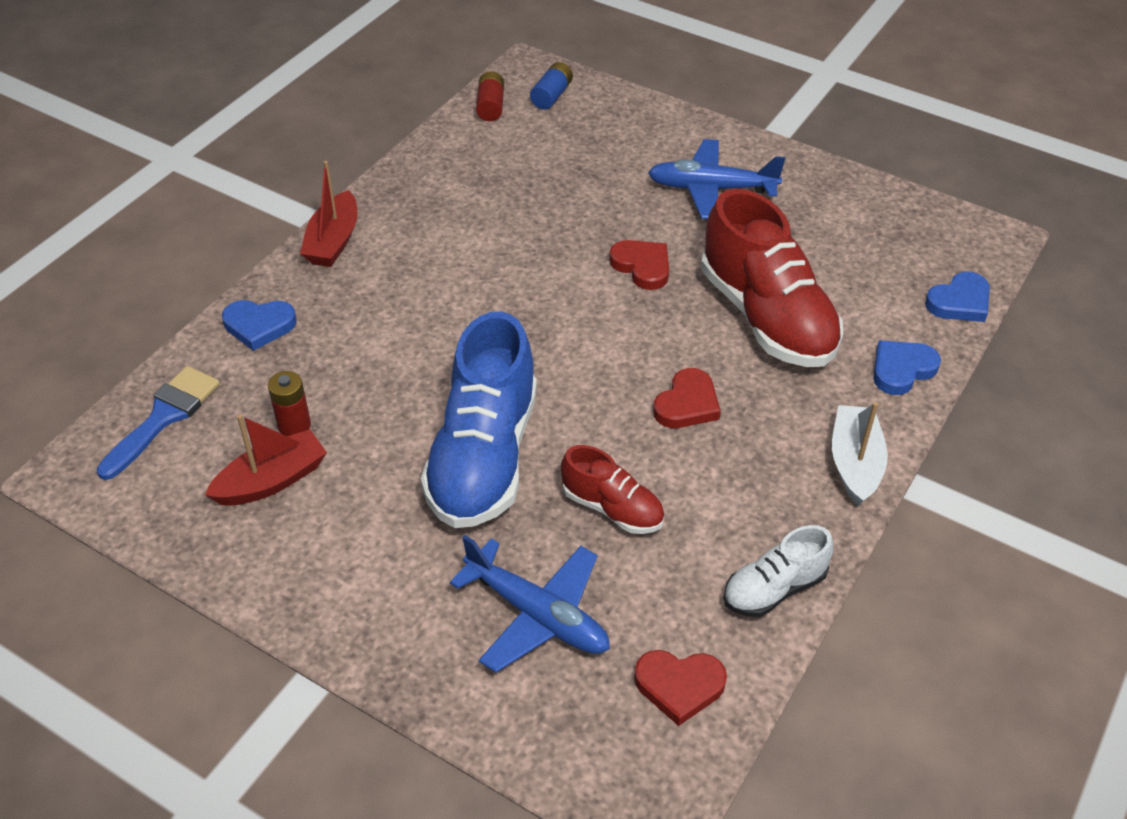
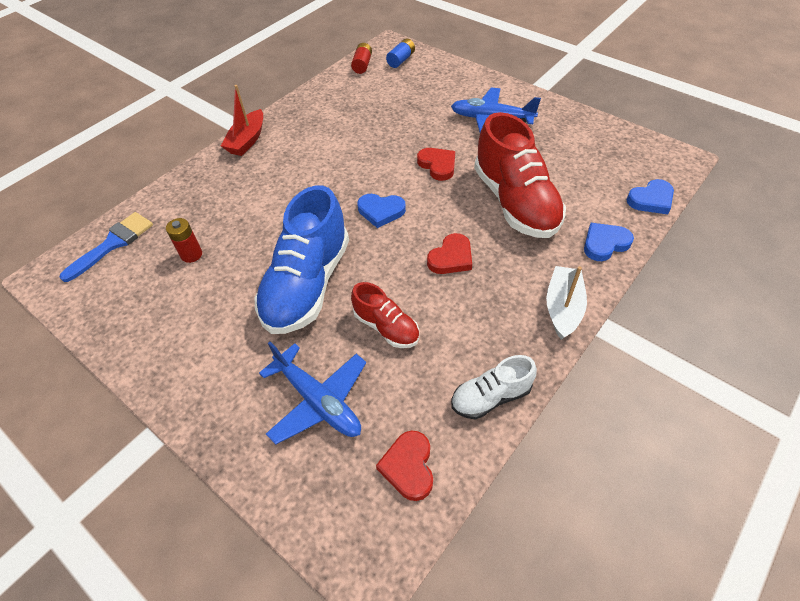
camera: 10 degrees right, 5 degrees up
(259, 326) = (188, 189): blue heart -> blue heart (381, 211)
(272, 480) = (167, 290): red boat -> none
(679, 686) = (408, 467): red heart -> red heart turned 75 degrees clockwise

